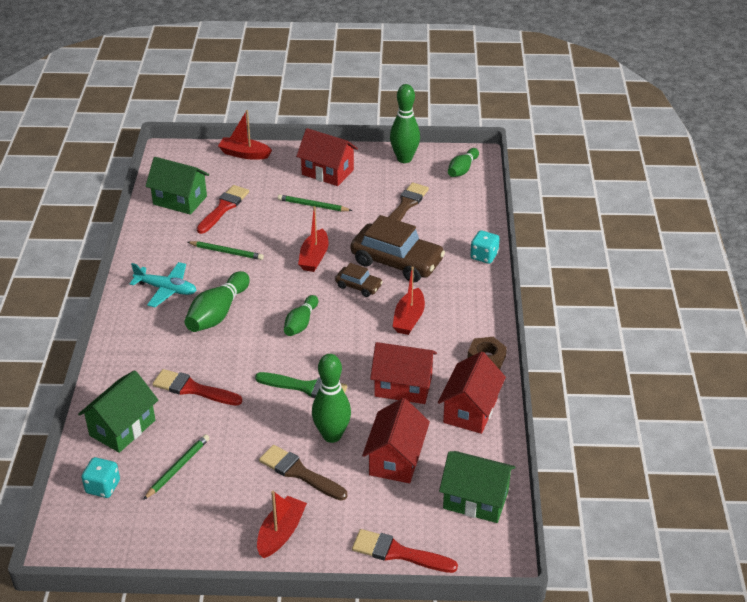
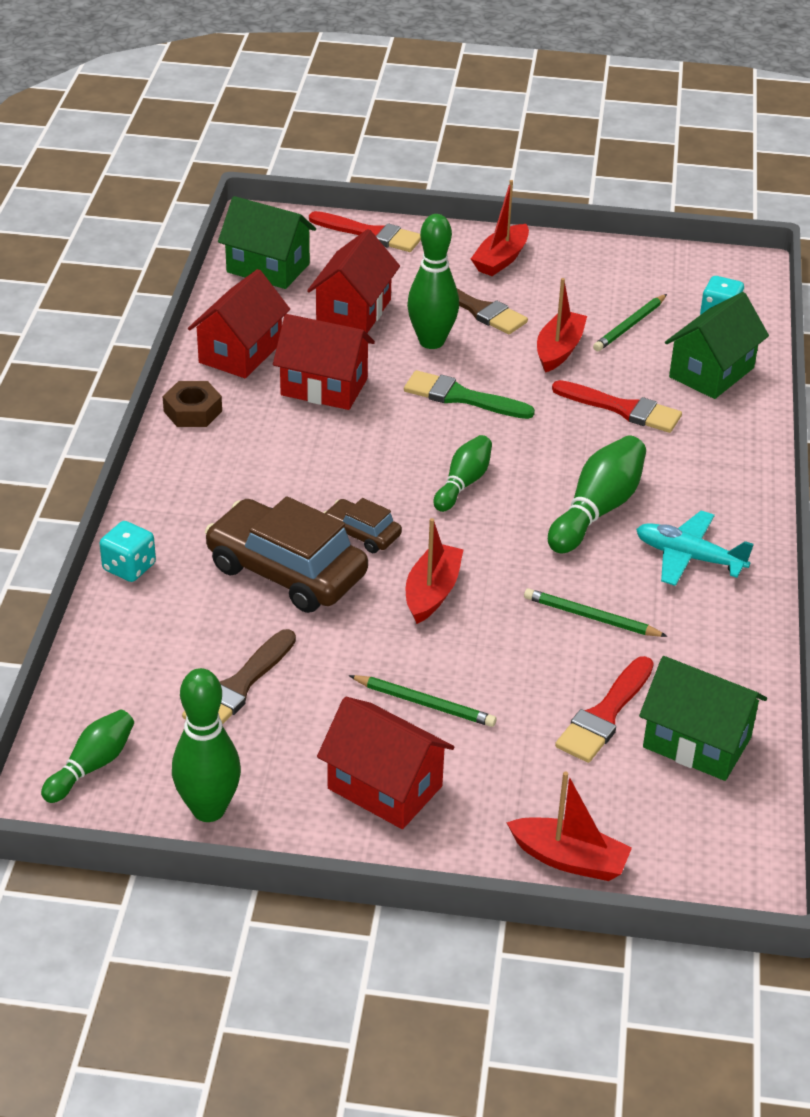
camera: 175 degrees left, 0 degrees up
(409, 319) = (291, 475): red boat -> red boat (559, 350)

